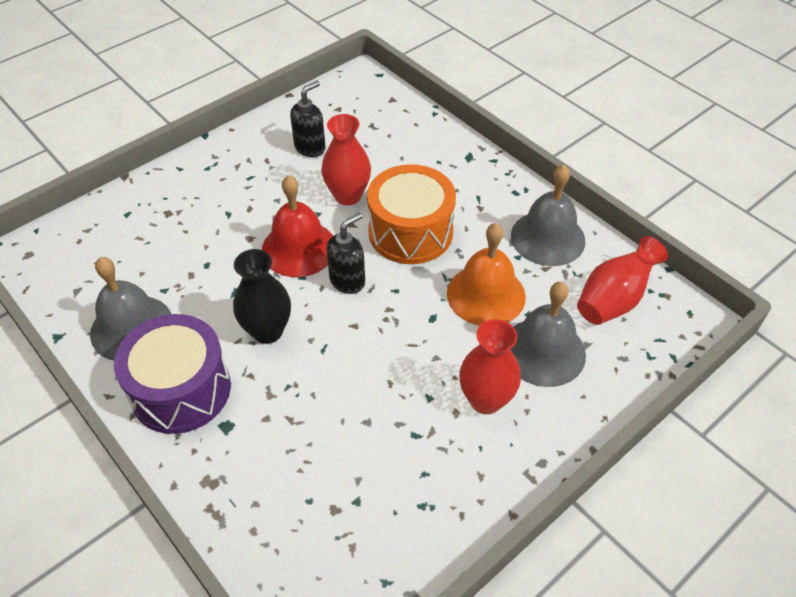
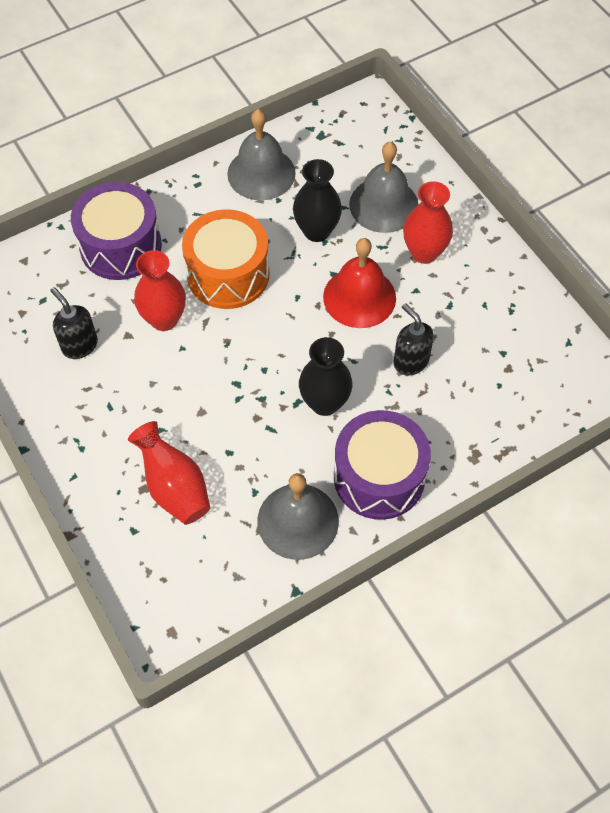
camera: 80 degrees left, 10 degrees up
(299, 248) = (226, 369): red bell -> red bell (359, 297)
(347, 281) = (278, 332): black soap dispenser -> black soap dispenser (410, 361)
(423, 153) = (121, 246): none -> purple drum
(486, 294) = (316, 231): orange bell -> black vase
(614, 300) = (340, 146): red vase -> red vase (174, 487)

